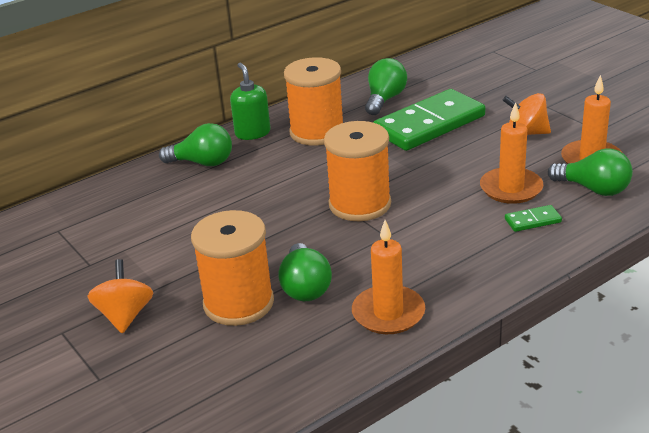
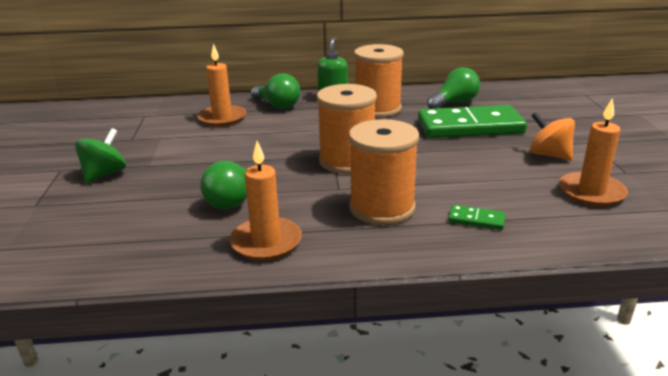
camera: 30 degrees right, 5 degrees down
(125, 316) = (104, 174): orange spinning top -> green spinning top
(238, 303) = (178, 193): orange spool -> orange spool (382, 208)
(511, 188) = (485, 189): orange candle -> orange candle (222, 118)
(594, 189) = (567, 215): green light bulb -> none

